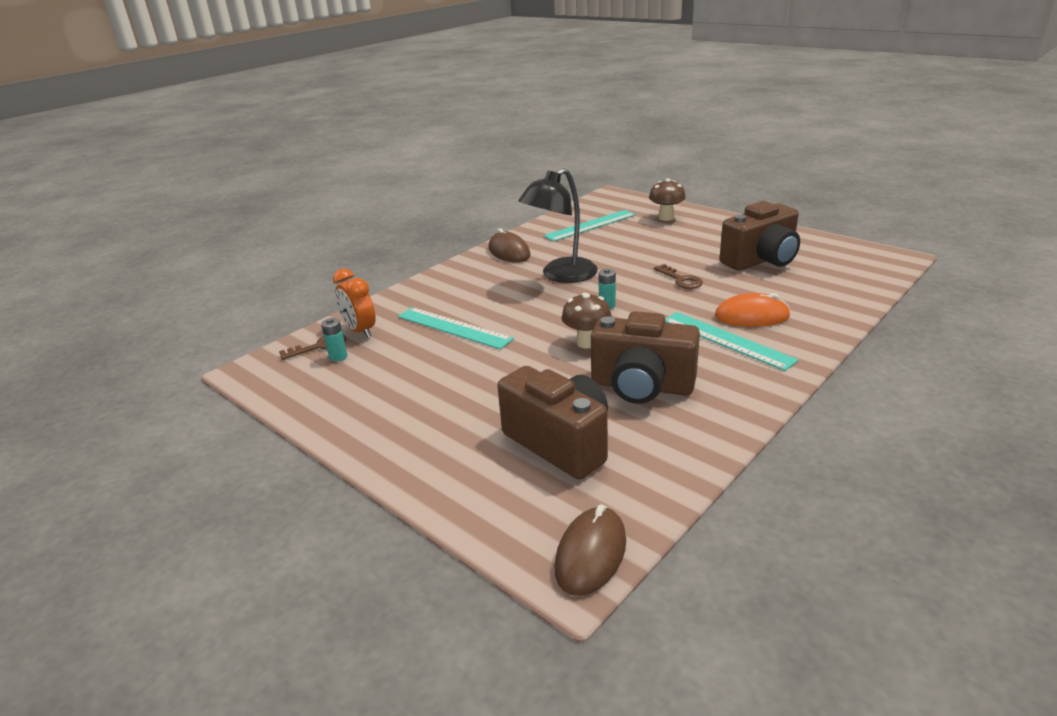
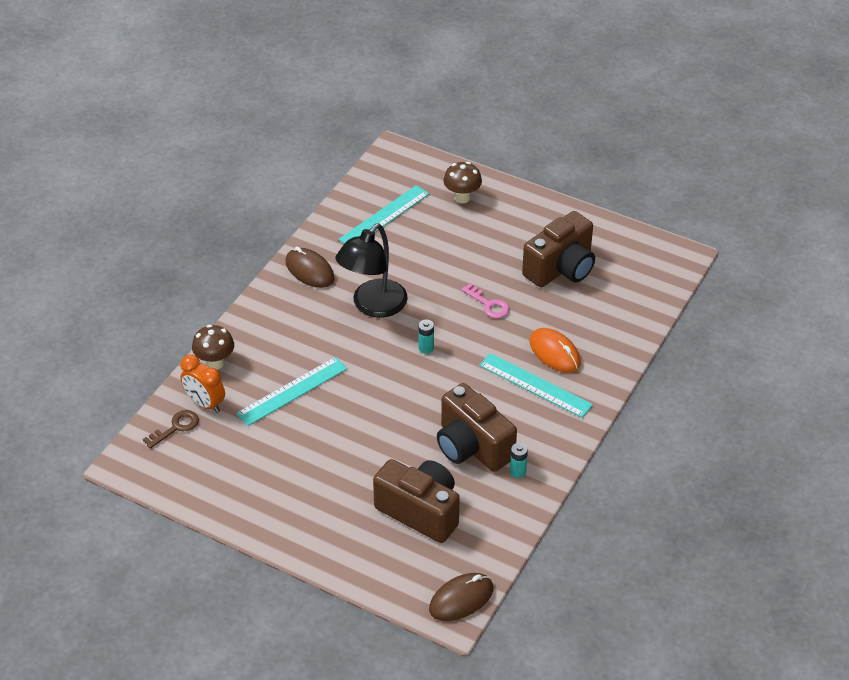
camera: 15 degrees left, 15 degrees up
(338, 357) = (200, 439): turquoise battery -> turquoise battery (518, 472)
(454, 327) = (292, 391): turquoise ruler -> turquoise ruler turned 60 degrees counterclockwise
(587, 343) = (417, 400): brown mushroom -> brown mushroom (215, 363)
(591, 554) = (461, 599): brown mouse -> brown mouse turned 45 degrees clockwise
(641, 386) = (472, 447): brown camera -> brown camera turned 45 degrees clockwise
(681, 280) = (489, 304): brown key -> pink key
(751, 316) = (554, 353): orange mouse -> orange mouse turned 60 degrees clockwise

